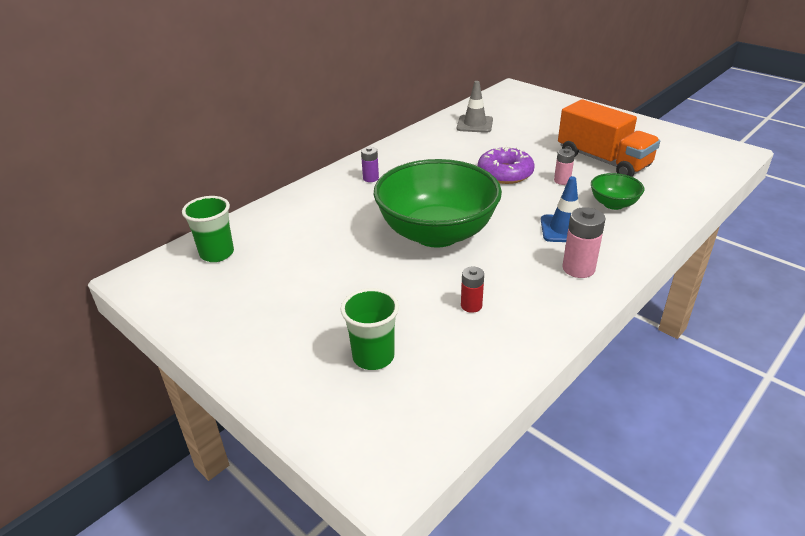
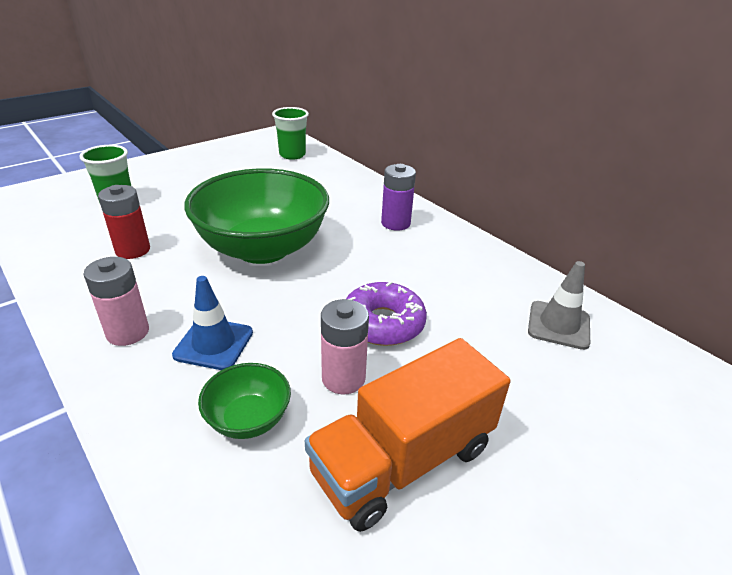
camera: 95 degrees right, 0 degrees up
(370, 178) = (395, 223): purple battery -> purple battery, size x1.60
(471, 305) = (133, 250): red battery -> red battery, size x1.60
(562, 181) = (343, 378): pink battery -> pink battery, size x1.60

